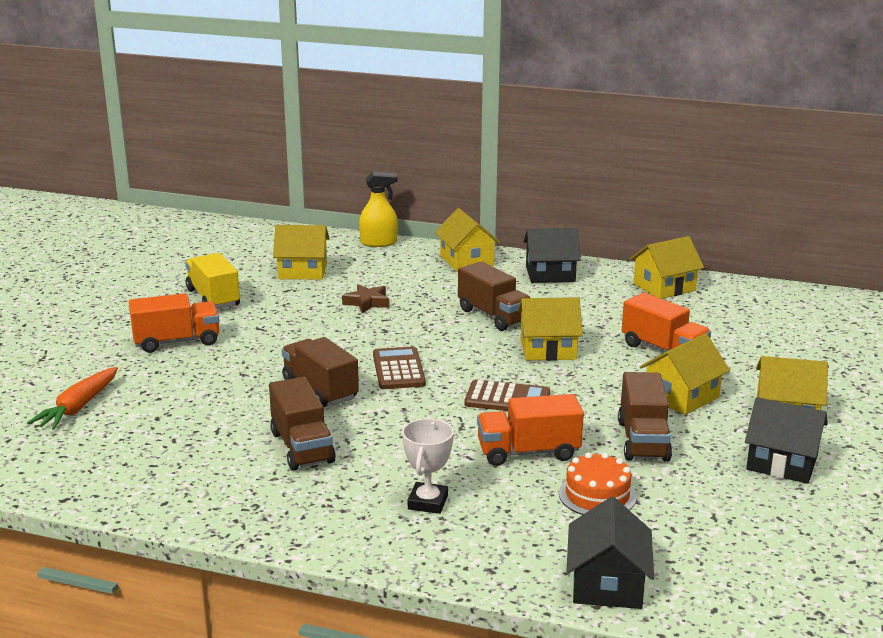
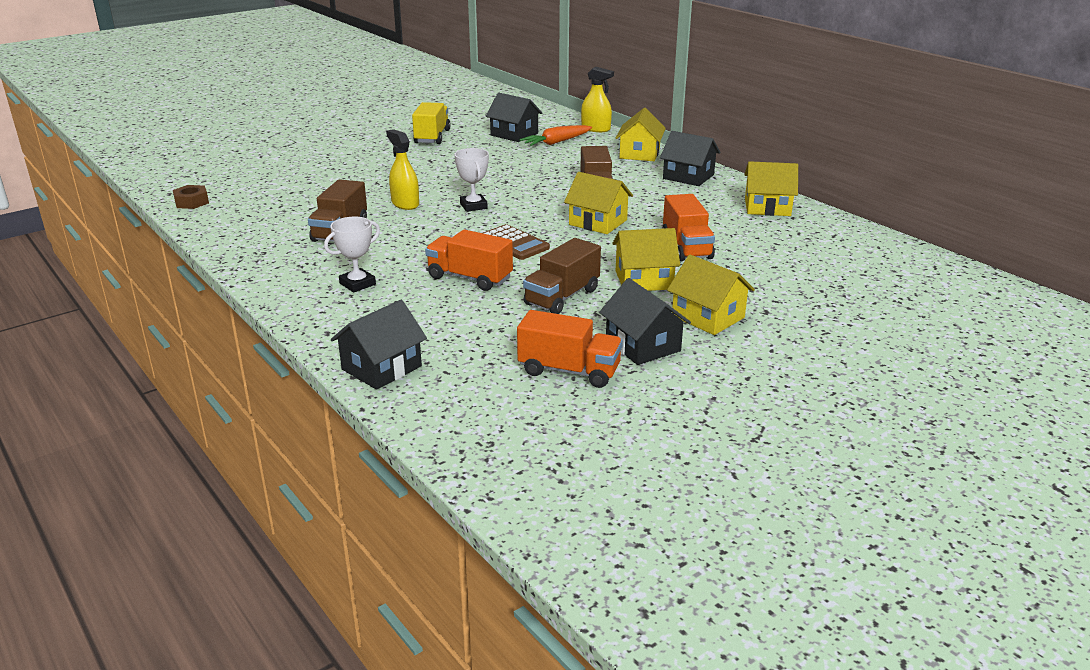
camera: 35 degrees right, 5 degrees up
(44, 473) = (192, 202): none -> brown nut
(78, 408) = (261, 175): orange carrot -> orange carrot (556, 142)
(177, 342) = (370, 155): orange truck -> orange truck (569, 371)
(303, 271) = (514, 134): yellow house -> black house
(320, 390) = (405, 204): brown truck -> yellow spray bottle
(367, 302) = (523, 162): brown star -> none
(398, 369) = (473, 206): brown calculator -> white trophy
(597, 495) = (469, 317): orange cake -> none

